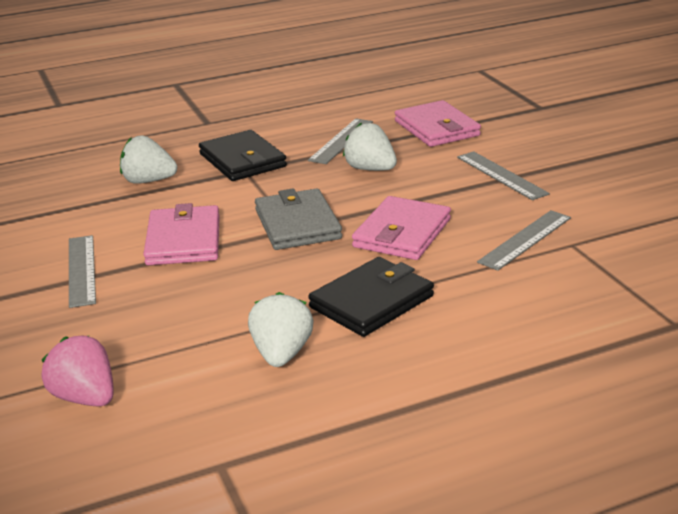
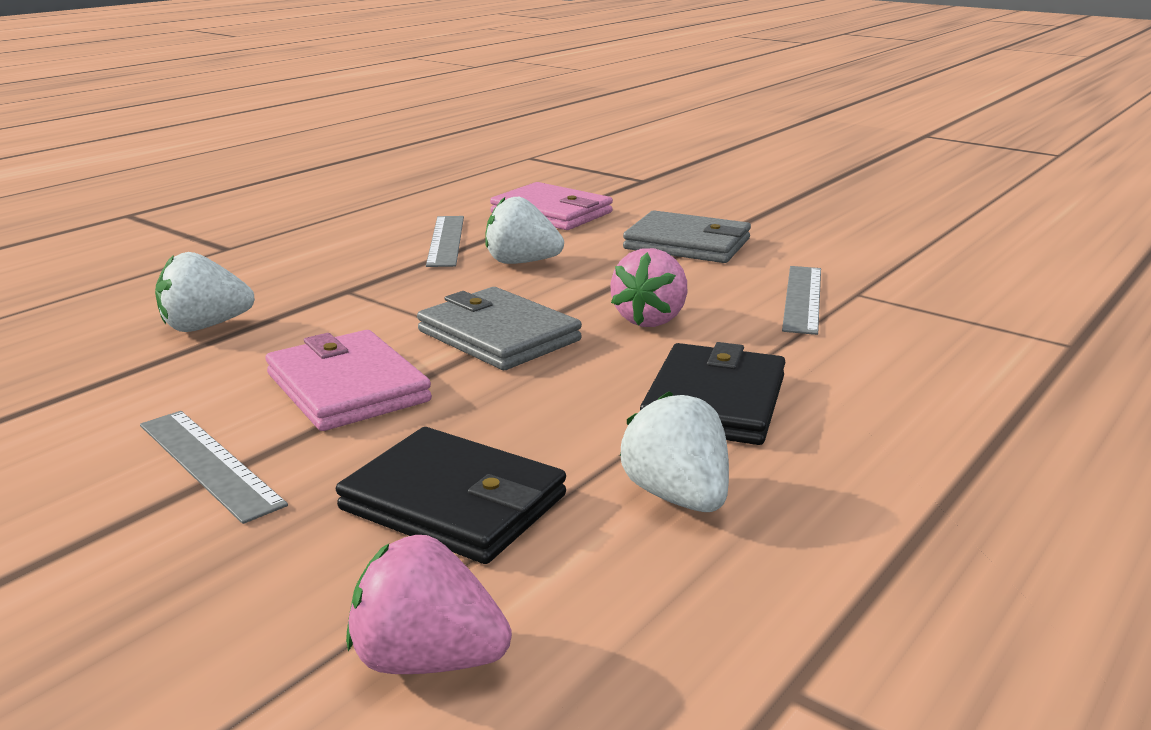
camera: 30 degrees left, 5 degrees down
(243, 160) = (330, 280): black wallet -> black wallet (454, 502)
(402, 233) = (651, 319): pink wallet -> pink strawberry
(501, 175) = (687, 244): grey ruler -> grey wallet

